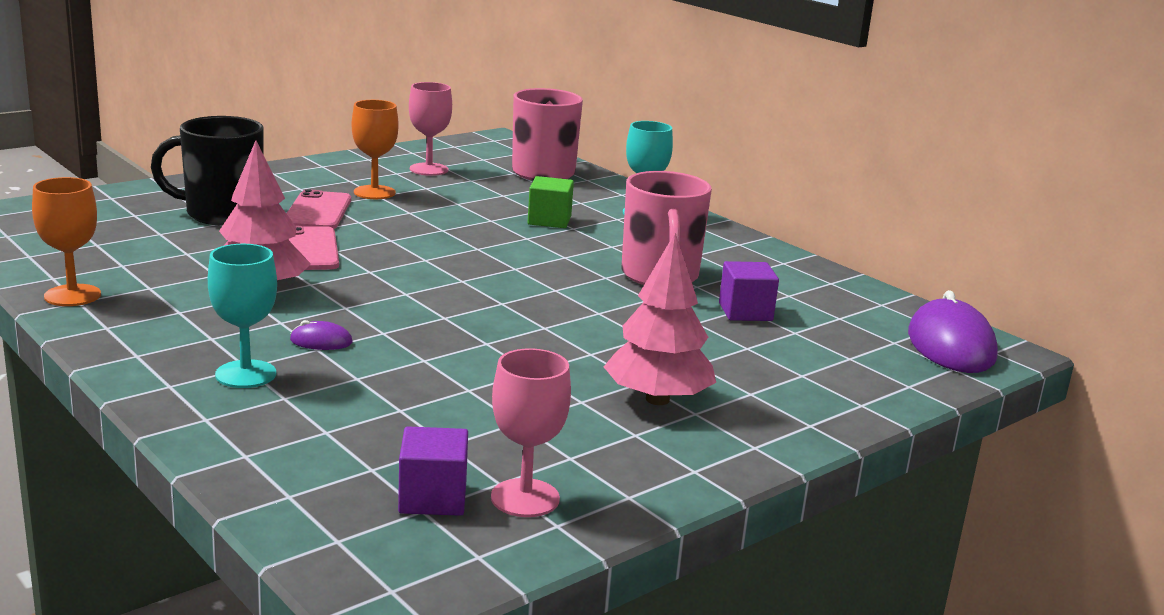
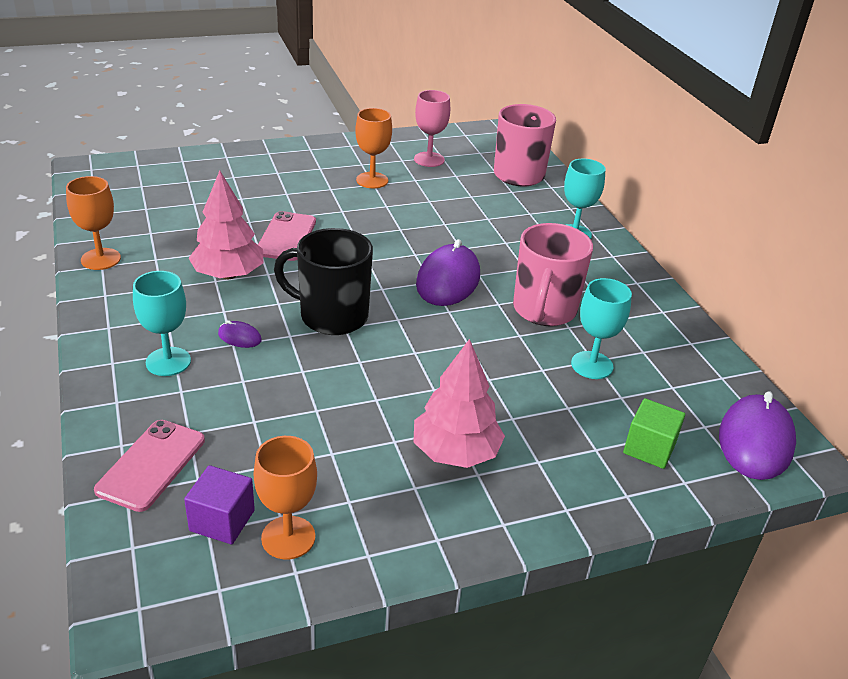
camera: 20 degrees right, 15 degrees up
(222, 214) = (248, 189): black mug -> black mug (332, 316)
(317, 212) = (317, 196): pink phone -> pink phone (151, 465)
(525, 498) = (288, 537): pink goblet -> orange goblet
(534, 265) = (448, 280): none -> purple mouse
(549, 220) = (491, 231): green cube -> green cube (649, 448)
(745, 312) = (592, 365): purple cube -> turquoise goblet

